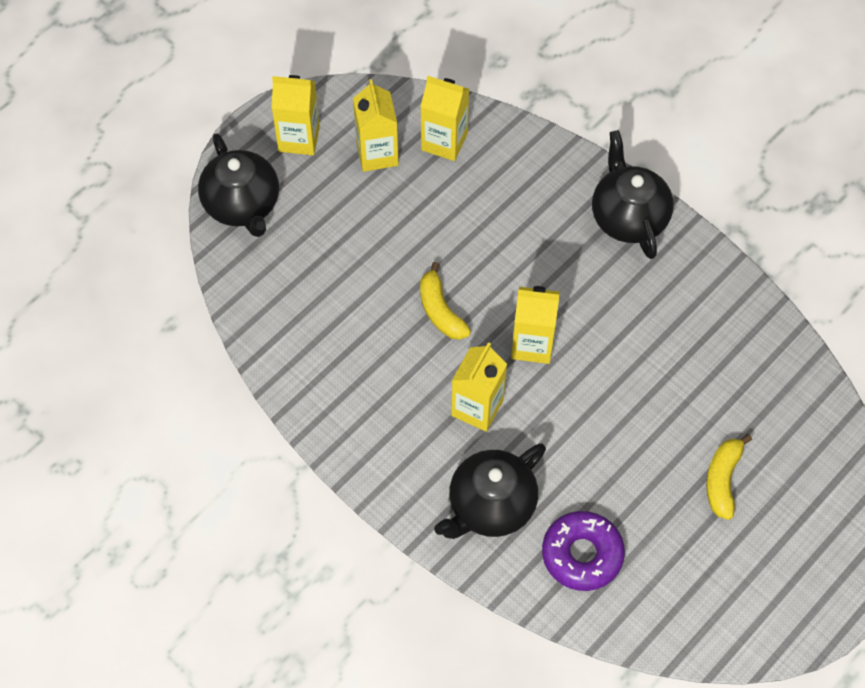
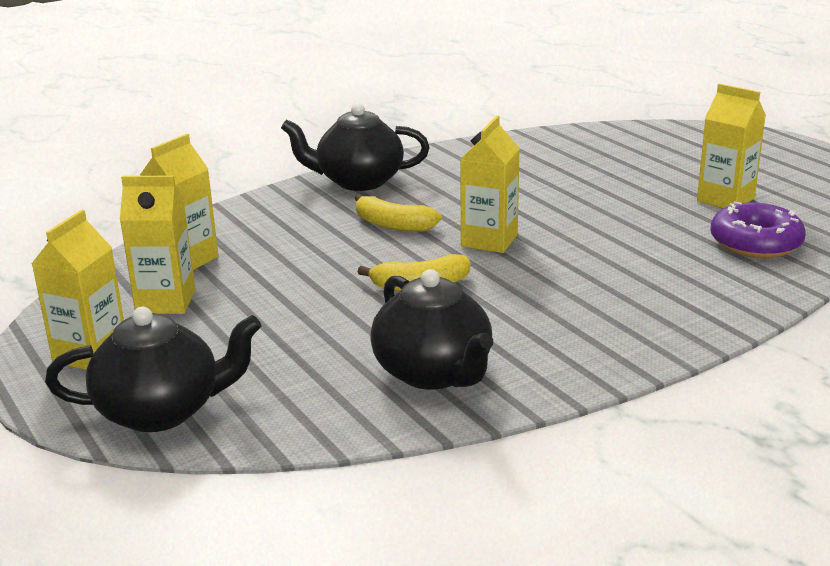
camera: 75 degrees left, 35 degrees down
(477, 408) = (561, 278): yellow carton -> yellow carton (725, 200)
(490, 506) = (693, 284): black teapot -> black teapot (434, 373)
(722, 480) = (672, 175): yellow banana -> yellow banana (393, 225)

